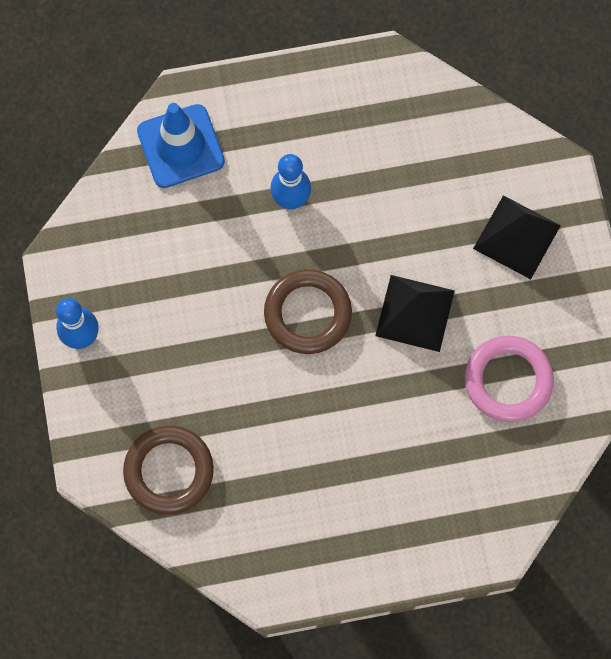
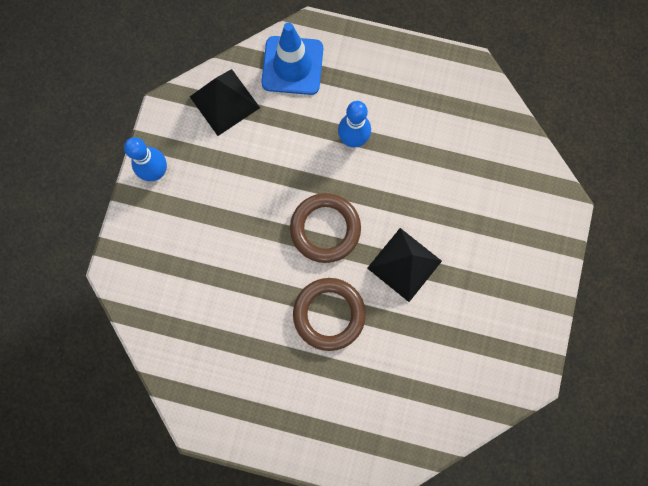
camera: 25 degrees right, 5 degrees up
(169, 471) = (169, 299): brown ring -> brown ring (329, 314)
(508, 380) = (450, 347): pink ring -> none
(517, 237) = (507, 241): black pyramid -> black pyramid (224, 102)

